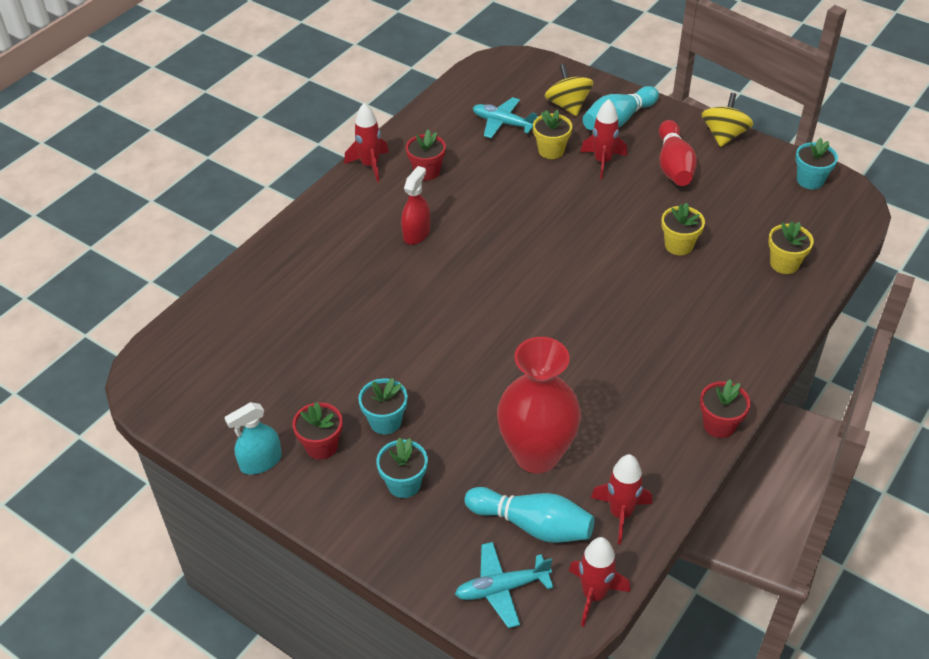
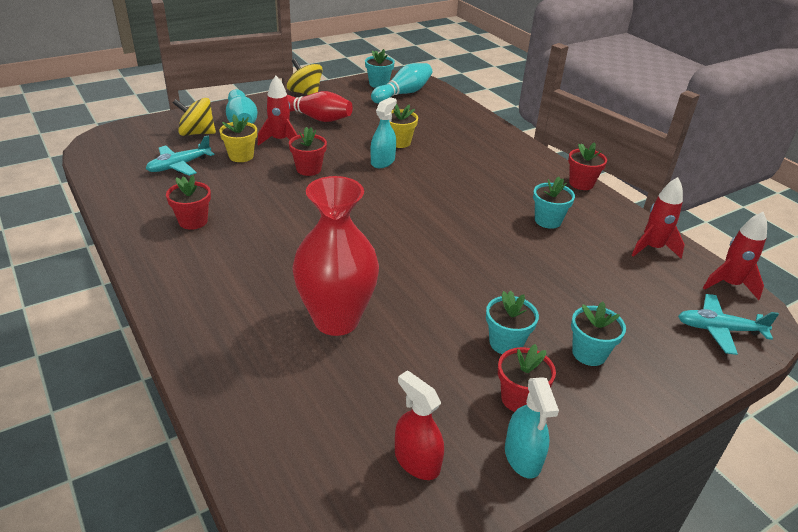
camera: 70 degrees left, 10 degrees down
(370, 165) = (143, 251): red rocket -> none
(416, 233) = (271, 252): red spray bottle -> red spray bottle (417, 461)
(502, 588) = (719, 329): turquoise plane -> turquoise plane turned 90 degrees clockwise
(532, 525) = (654, 293): turquoise bowling pin -> turquoise bowling pin (403, 93)
(536, 455) = (580, 268): red vase -> red vase (336, 320)
(565, 202) = (308, 169): none -> red flower pot
(609, 410) = (548, 221): none -> turquoise flower pot
(625, 247) = (382, 161): none -> turquoise spray bottle
(784, 263) = (447, 115): yellow flower pot -> none

